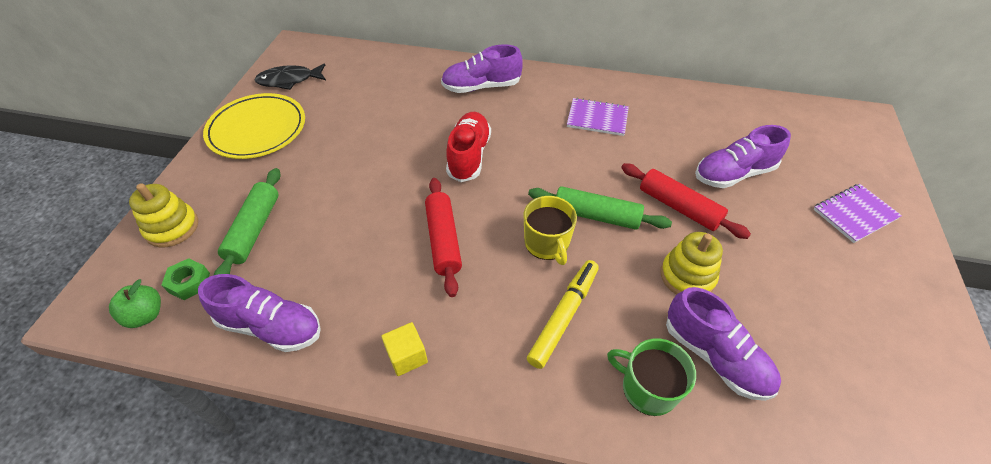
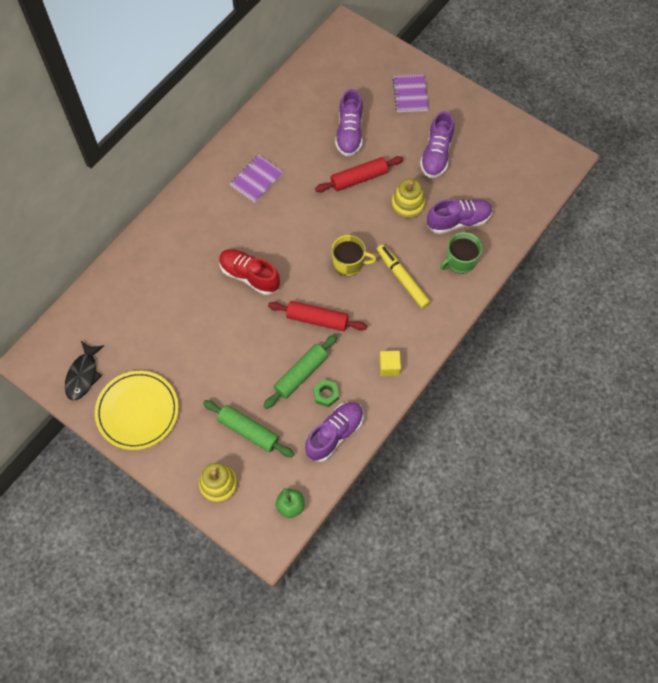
camera: 65 degrees left, 15 degrees up
(189, 282) = (276, 477): green nut -> green nut (326, 395)
(481, 87) = (177, 237): purple shoe -> purple shoe (436, 154)
(596, 215) = (342, 226): green rolling pin -> green rolling pin (301, 374)

